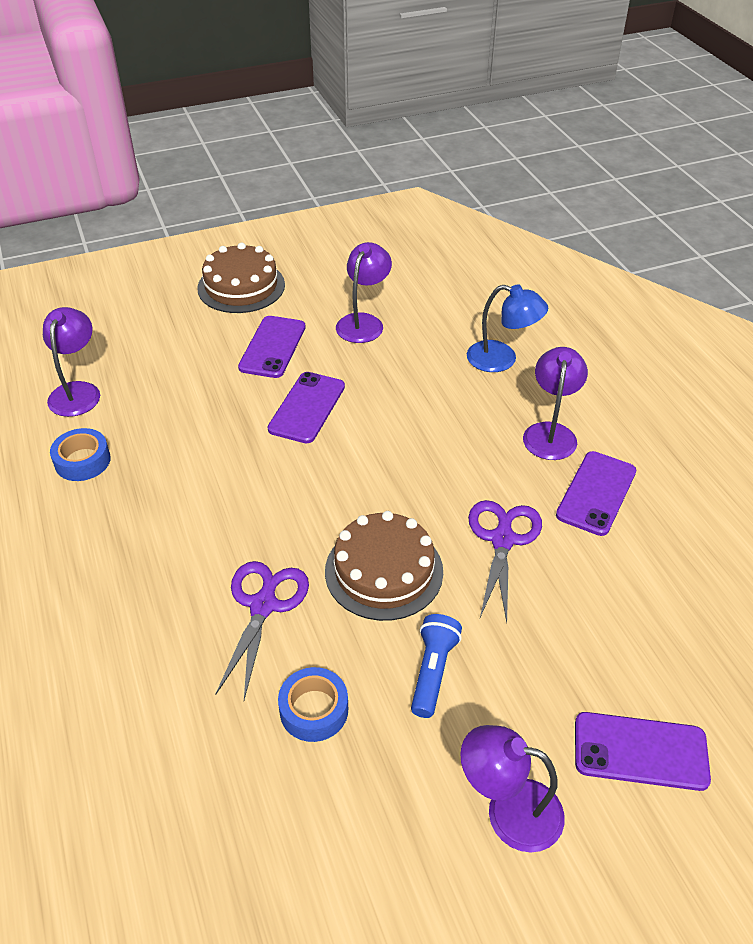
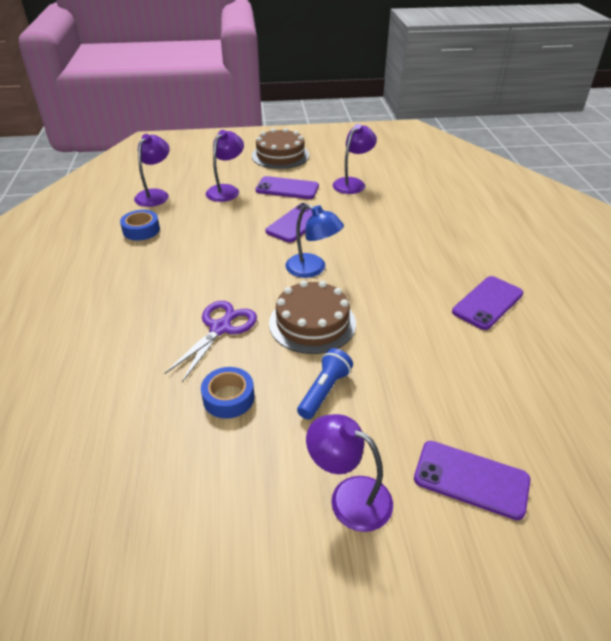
camera: 15 degrees right, 5 degrees down
(272, 347) = (287, 188): purple phone -> purple phone turned 75 degrees clockwise
(502, 359) = (442, 215): blue lamp -> blue lamp (312, 269)
(502, 539) = (406, 319): purple scissors -> none
(550, 433) = (464, 261): purple lamp -> purple lamp (226, 190)

